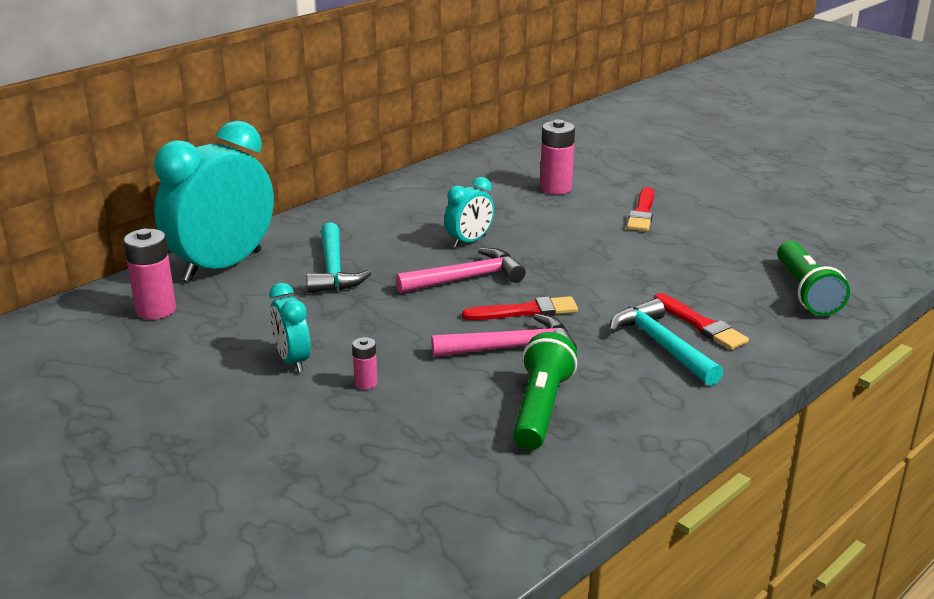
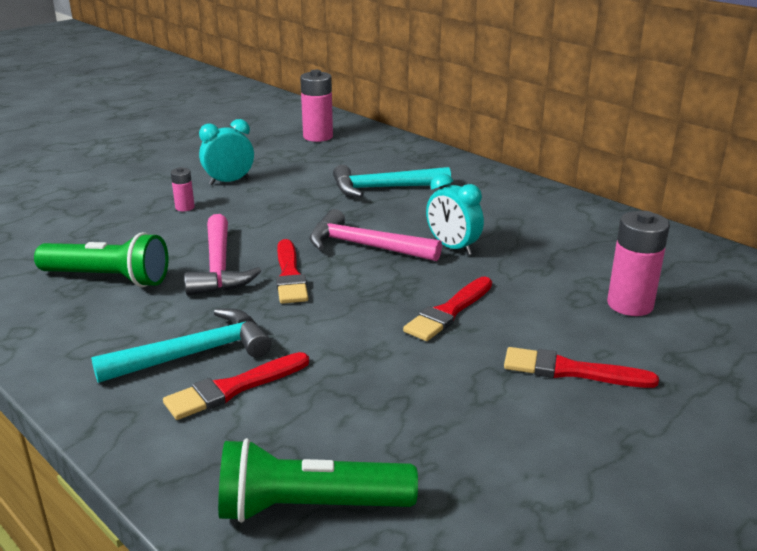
camera: 90 degrees right, 0 degrees up
(222, 266) = (390, 150): turquoise clock -> none
(467, 278) = (365, 246): pink hammer -> pink hammer turned 135 degrees clockwise
(576, 246) = (448, 312): none -> red brush

